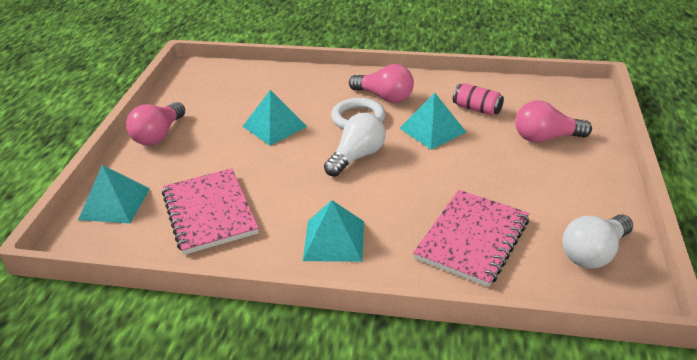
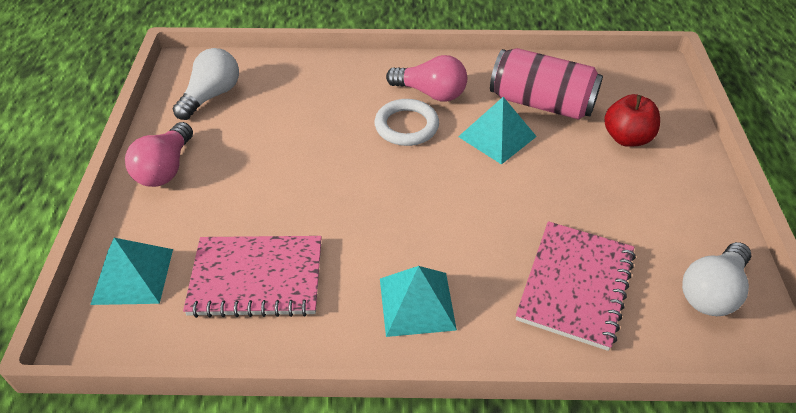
camera: 10 degrees left, 10 degrees up
(209, 213) = (256, 278): pink notebook -> pink notebook turned 60 degrees counterclockwise
(274, 126) = (308, 145): turquoise pyramid -> none
(357, 156) = (417, 181): white light bulb -> white light bulb (211, 96)
(477, 109) = (541, 103): pink can -> pink can, size x1.86
(545, 138) = (626, 138): pink light bulb -> red apple

